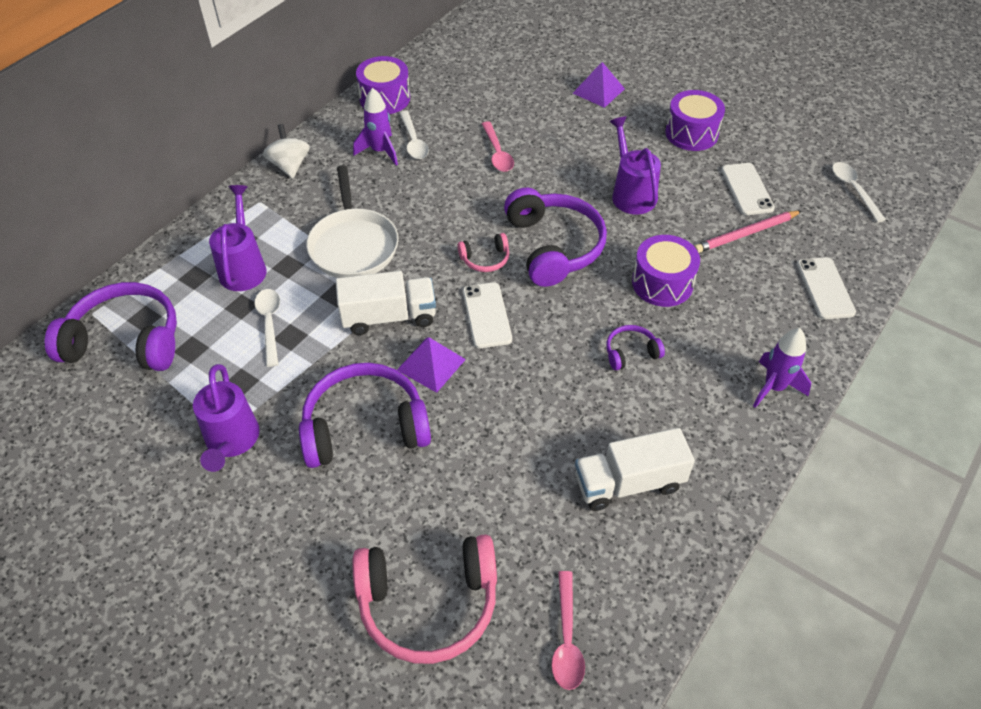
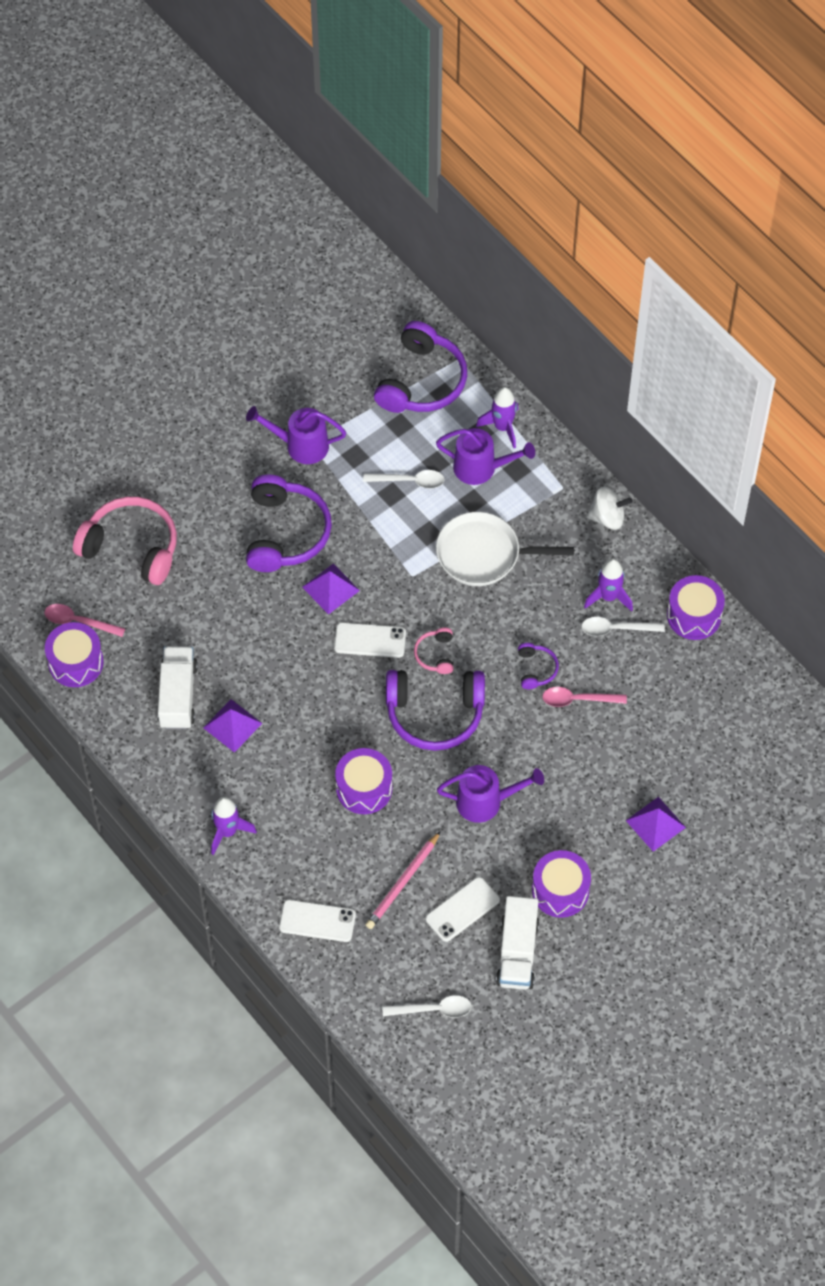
camera: 105 degrees right, 10 degrees up
(187, 259) = (502, 427): none -> purple rocket
(389, 317) = (390, 567): white truck -> white truck (517, 952)
(428, 603) = (131, 547): pink headphones -> pink headphones turned 105 degrees clockwise
(630, 623) = (76, 662): none -> purple drum
(631, 352) = (296, 737): purple headphones -> purple headphones (536, 669)
(643, 416) = (232, 725): none -> purple pyramid
(746, 234) = (403, 883): pink pencil -> pink pencil turned 135 degrees counterclockwise
(747, 189) = (462, 909): white phone -> white phone turned 45 degrees counterclockwise

